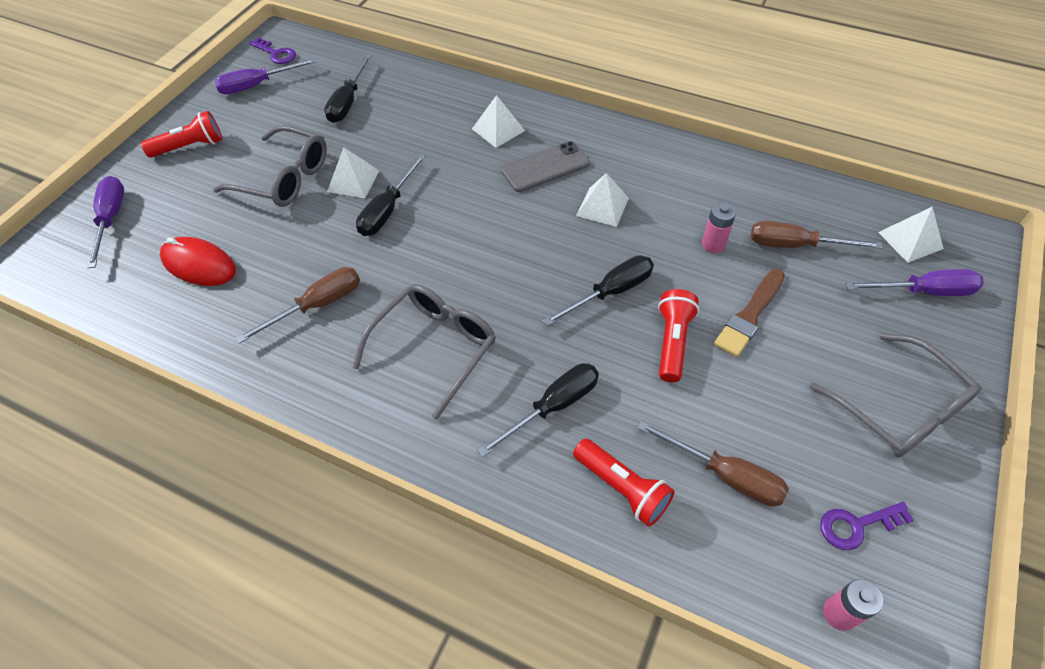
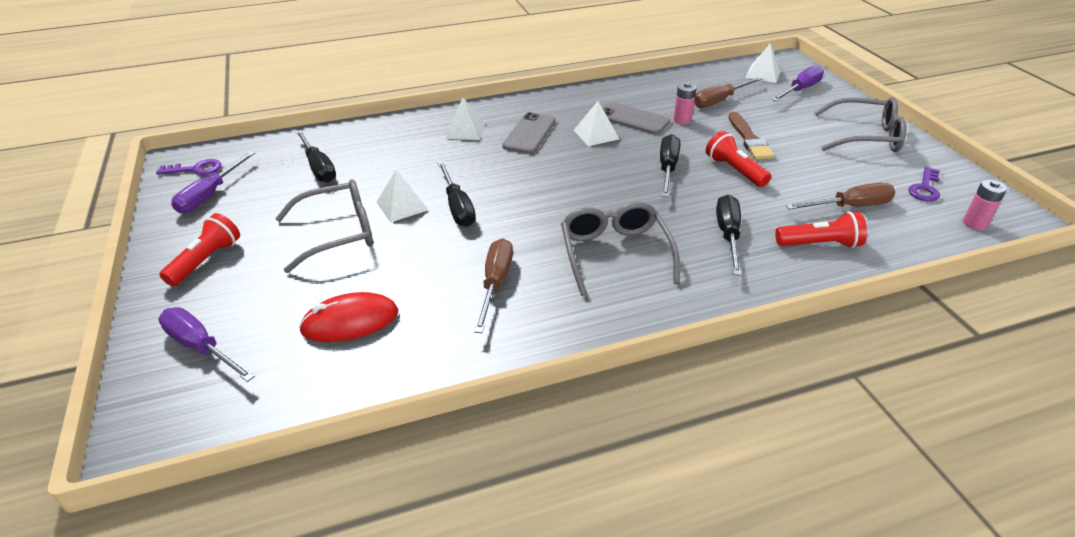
camera: 45 degrees left, 15 degrees down
(664, 210) = (632, 119): none -> grey phone

